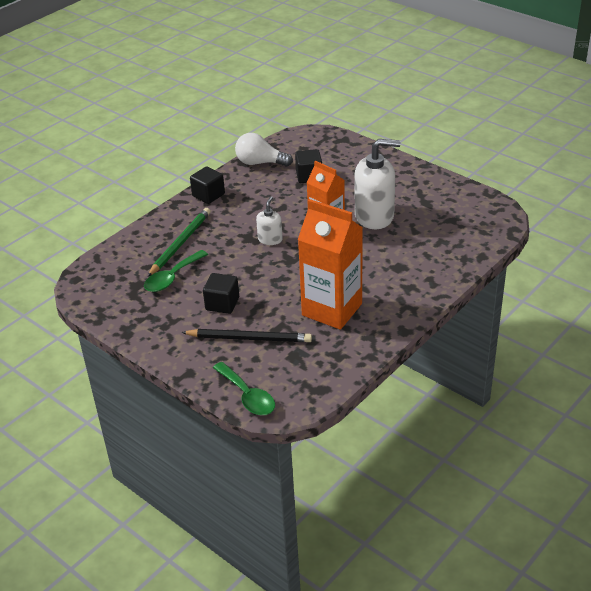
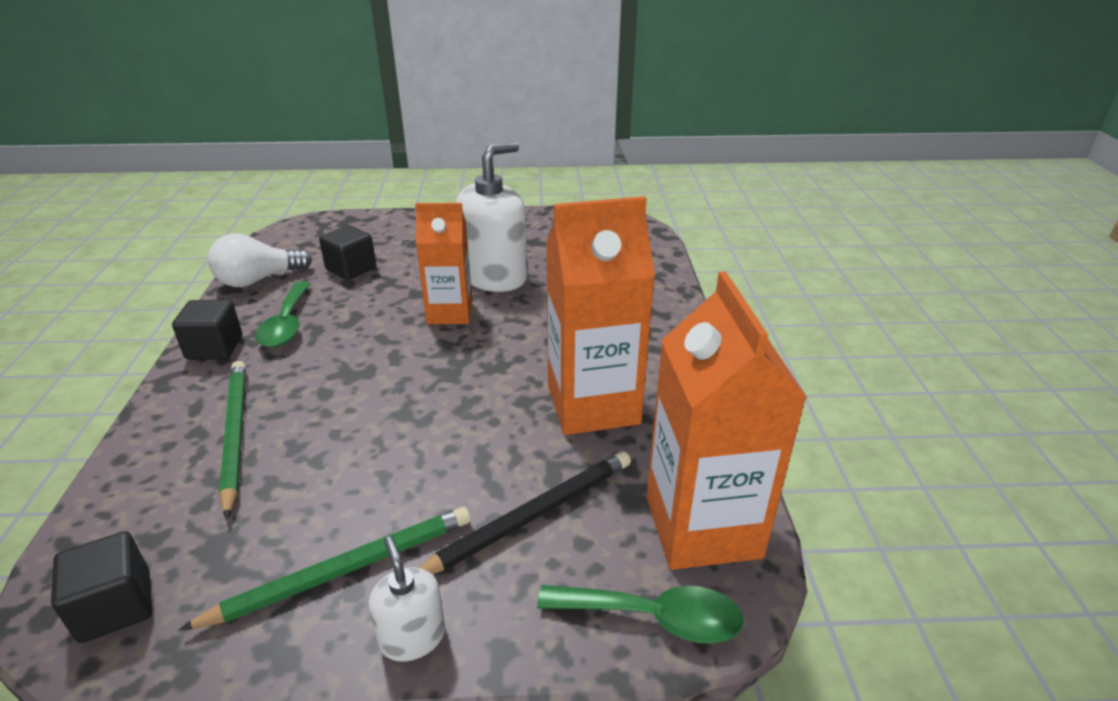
camera: 45 degrees left, 5 degrees down
(168, 317) = (343, 570): none -> green pencil
(172, 277) = (276, 496): green spoon -> green spoon (286, 324)
(222, 304) = (419, 488): black cube -> black cube (116, 607)
(270, 239) = (387, 361): white soap dispenser -> white soap dispenser (412, 637)
(307, 381) = (702, 527): none -> orange carton

